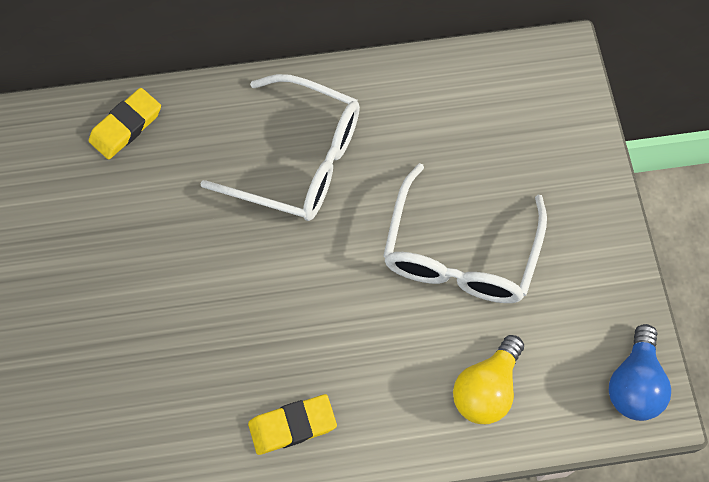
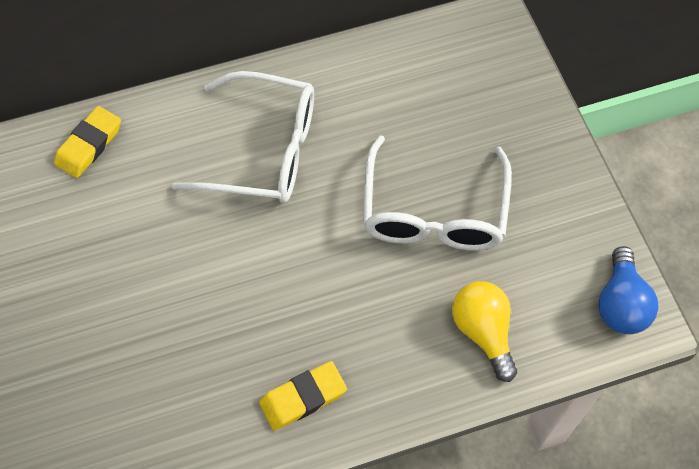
camera: 10 degrees left, 5 degrees down
(486, 389) = (483, 332): yellow light bulb -> yellow light bulb turned 135 degrees clockwise

